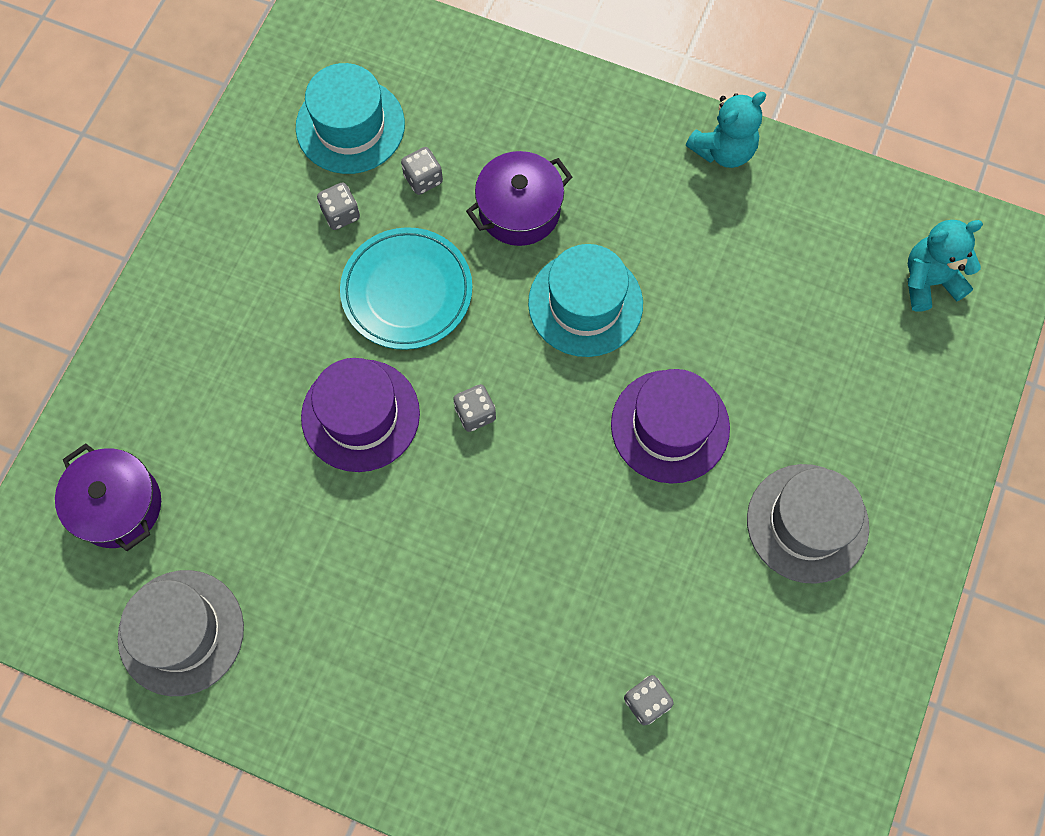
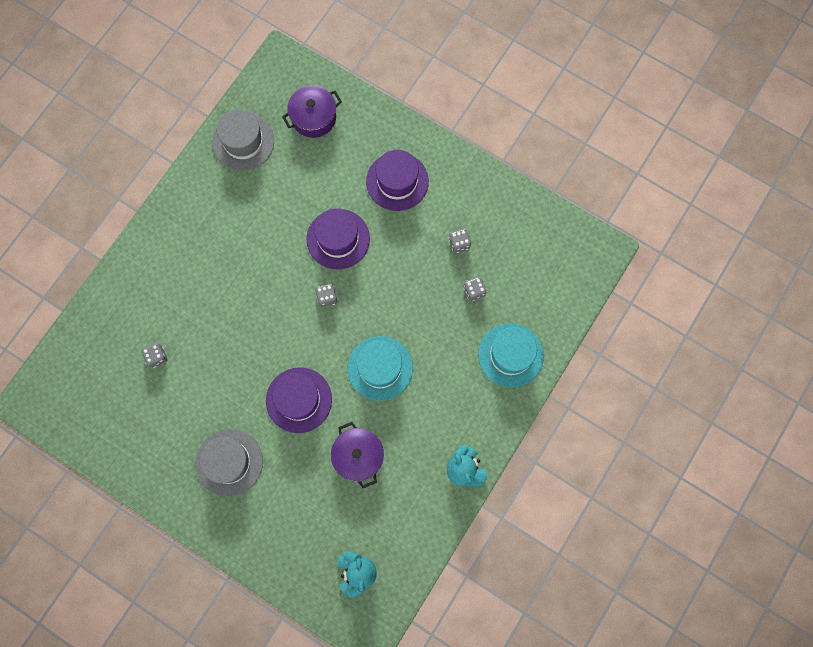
camera: 100 degrees right, 5 degrees up
(235, 333) = (397, 181): none -> purple hat
(350, 126) = (515, 256): turquoise hat -> turquoise hat (510, 355)
(407, 291) = (405, 272): turquoise plate -> none
(519, 210) = (445, 342): purple pot -> purple pot (358, 456)

